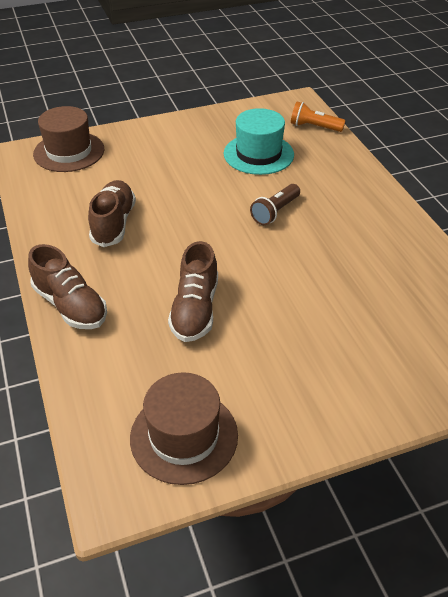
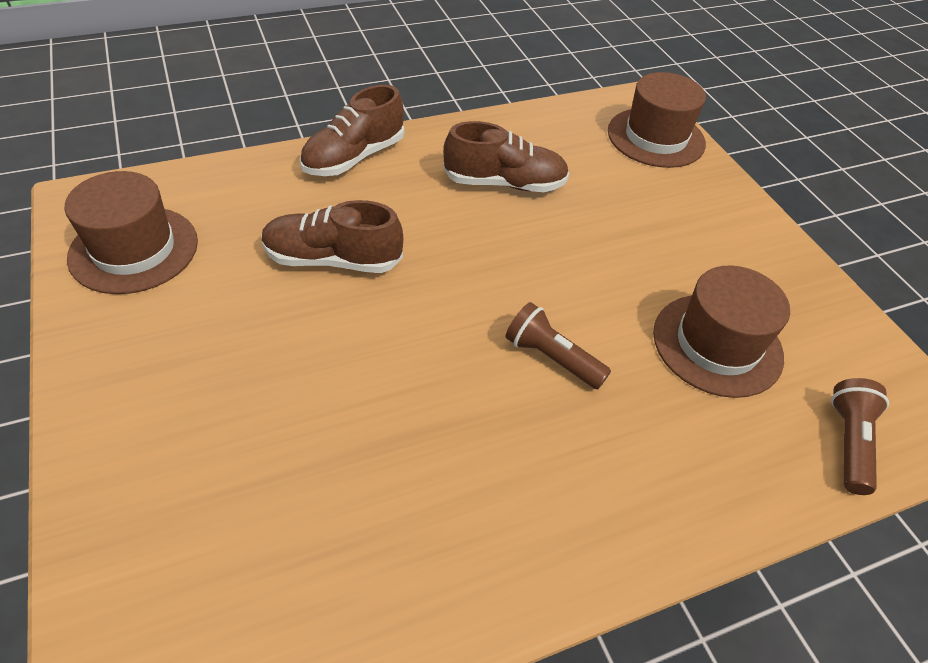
camera: 85 degrees right, 5 degrees up
(258, 154) = (717, 344): turquoise hat -> brown hat
(314, 127) = (848, 442): orange flashlight -> brown flashlight

